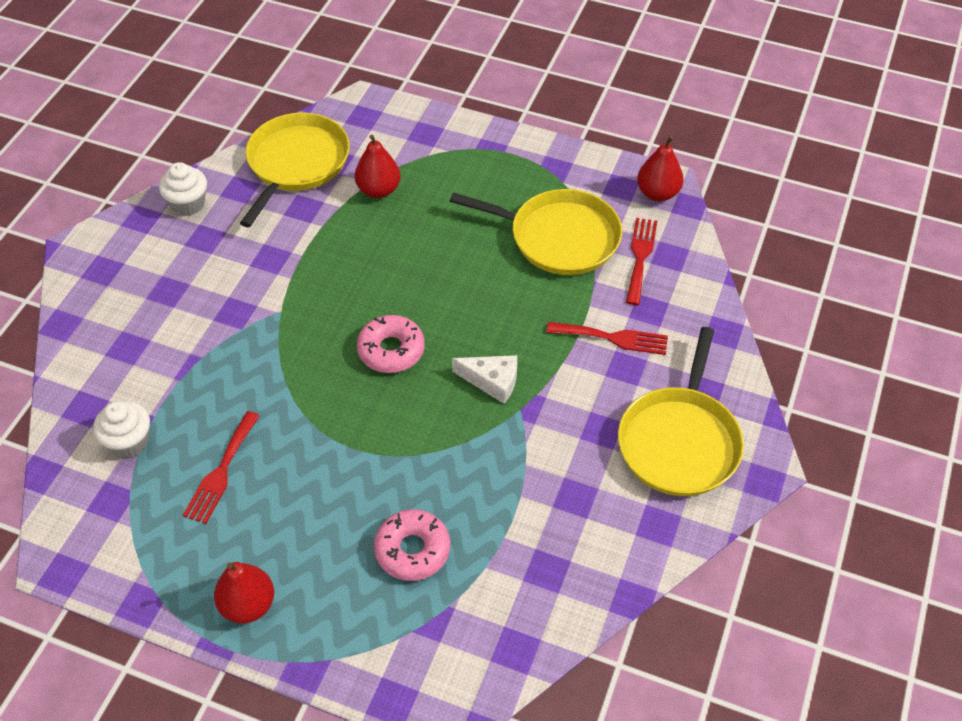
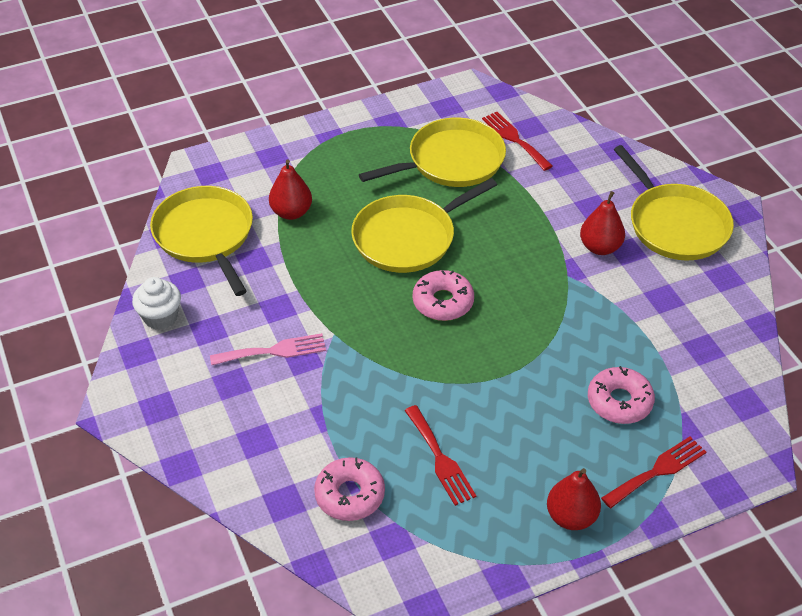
camera: 45 degrees left, 5 degrees down
(129, 442) = (350, 495): white cupcake -> pink donut
(224, 290) = (274, 351): none -> pink fork
(436, 277) = (408, 238): none -> yellow pan
(492, 381) = (529, 272): white cheese -> none
(613, 338) = (563, 196): red fork -> red fork (657, 471)
(657, 193) = (474, 95): red pear -> red pear (600, 247)

